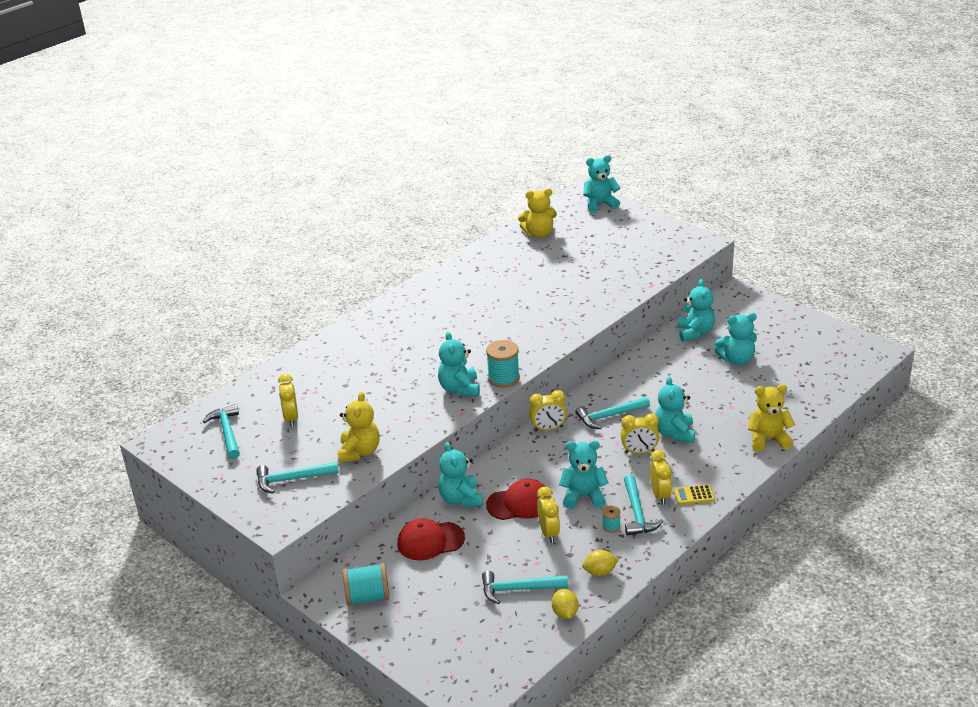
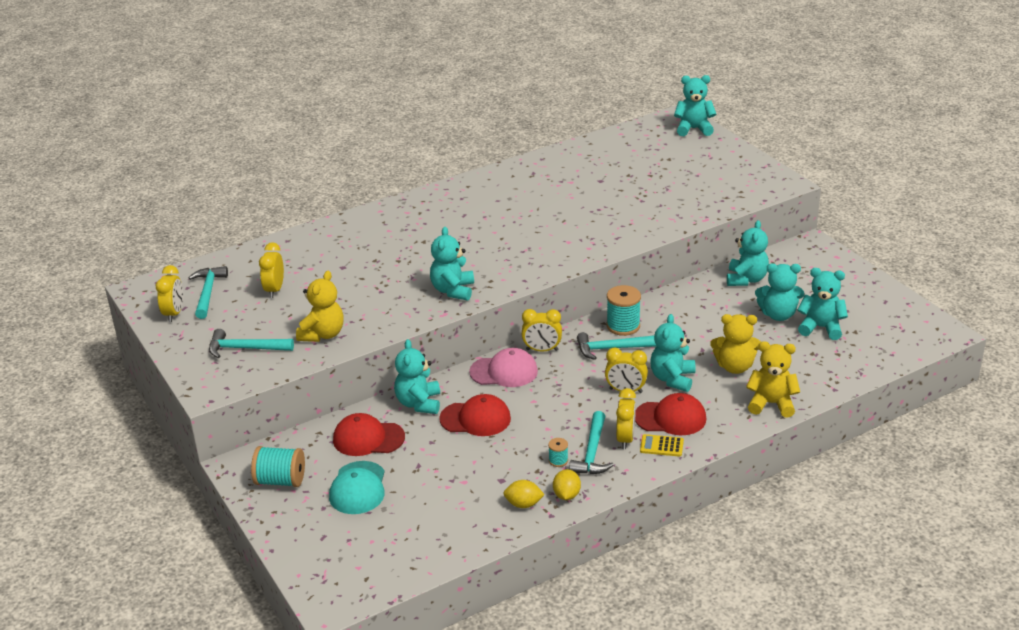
camera: 15 degrees right, 0 degrees up
(443, 589) = (358, 488): none -> turquoise cap
(503, 378) = (503, 287): turquoise spool -> turquoise spool (623, 326)
(519, 589) = (432, 504): turquoise hammer -> none
(524, 455) = (504, 372): none -> pink cap
(539, 234) = (614, 149): yellow teddy bear -> yellow teddy bear (735, 367)
(548, 533) = (490, 454): yellow clock -> yellow clock (174, 313)
(565, 613) = (467, 538): yellow lemon -> yellow lemon (566, 495)
(583, 496) = (544, 424): turquoise teddy bear -> turquoise teddy bear (821, 328)
(689, 469) = (670, 418): none -> red cap

